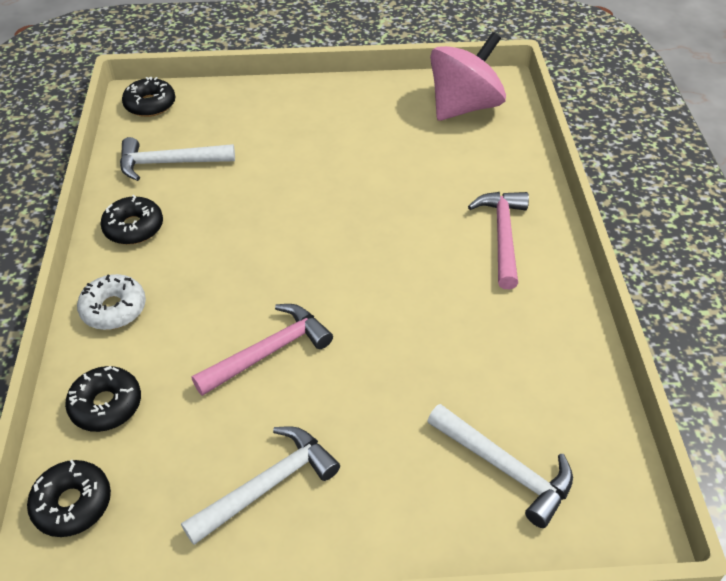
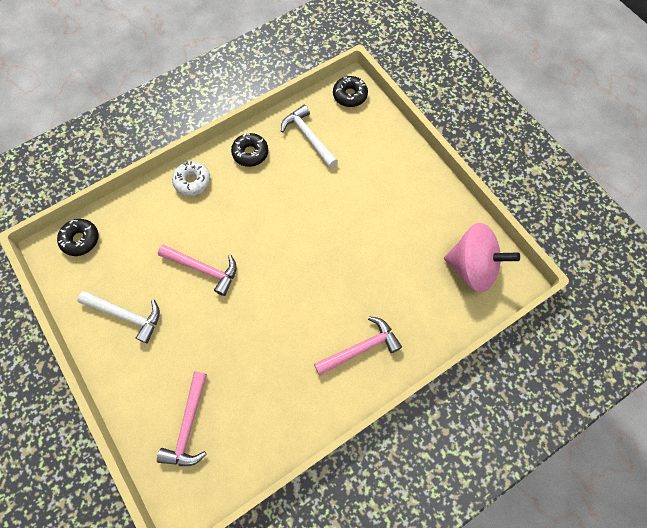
camera: 60 degrees right, 20 degrees up
(106, 405) = (136, 217): black donut -> none
(505, 468) = (188, 426): white hammer -> pink hammer

